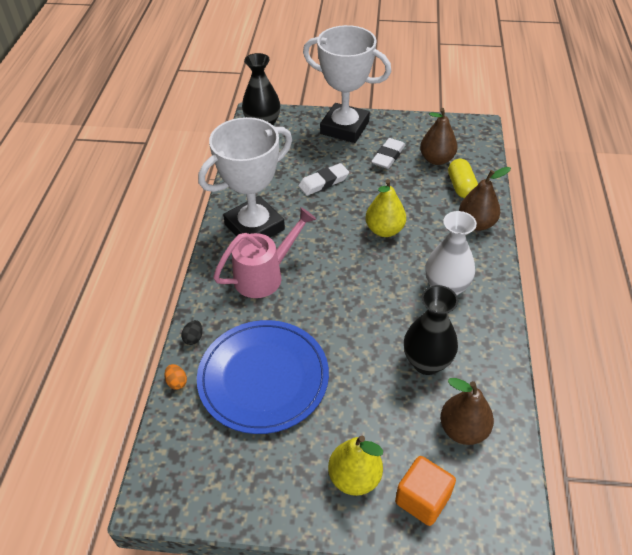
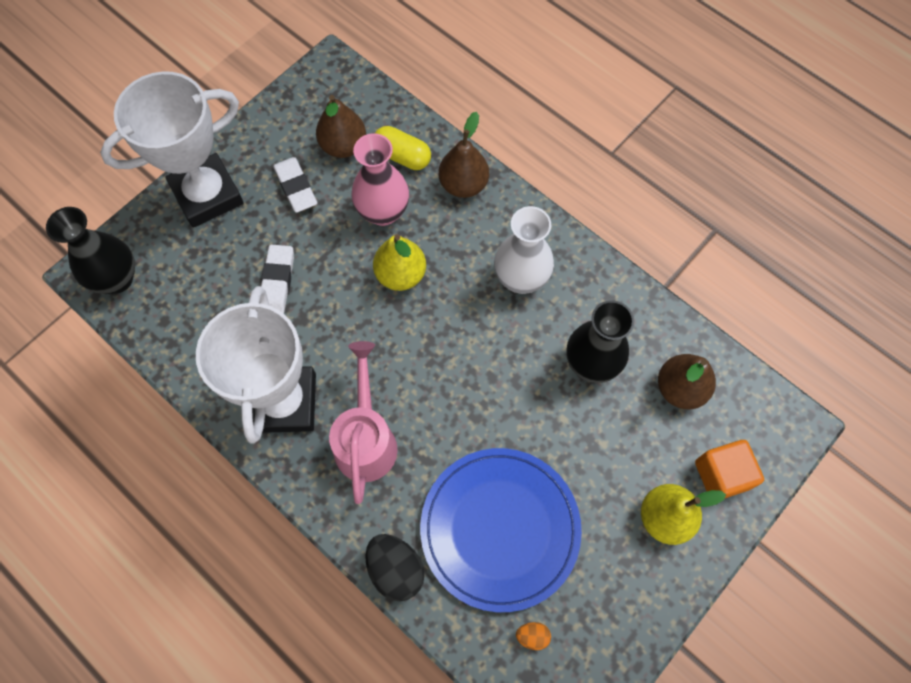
camera: 55 degrees left, 20 degrees up
(177, 382) = (441, 621): orange egg -> orange egg (532, 636)
(193, 338) = (396, 569): black egg -> black egg, size x2.01
(415, 199) = (383, 212): none -> pink vase

